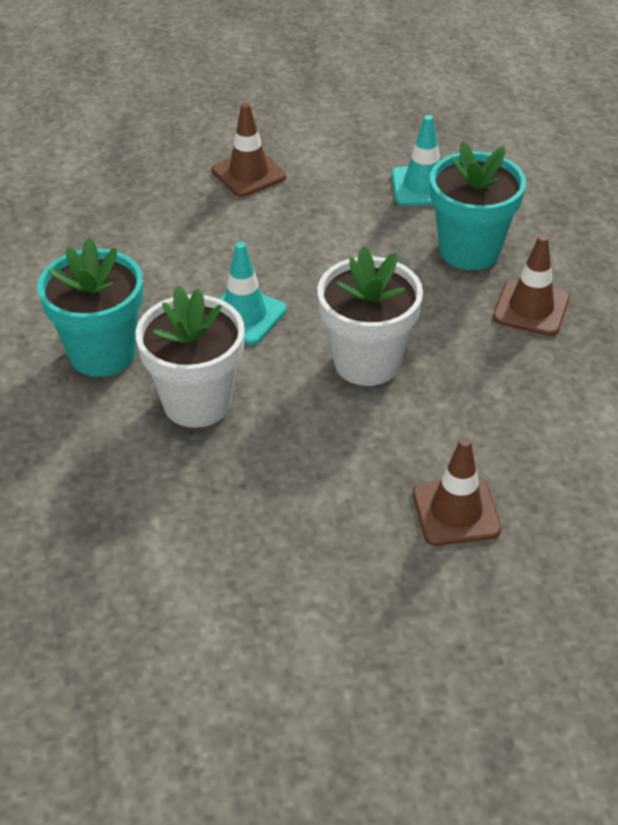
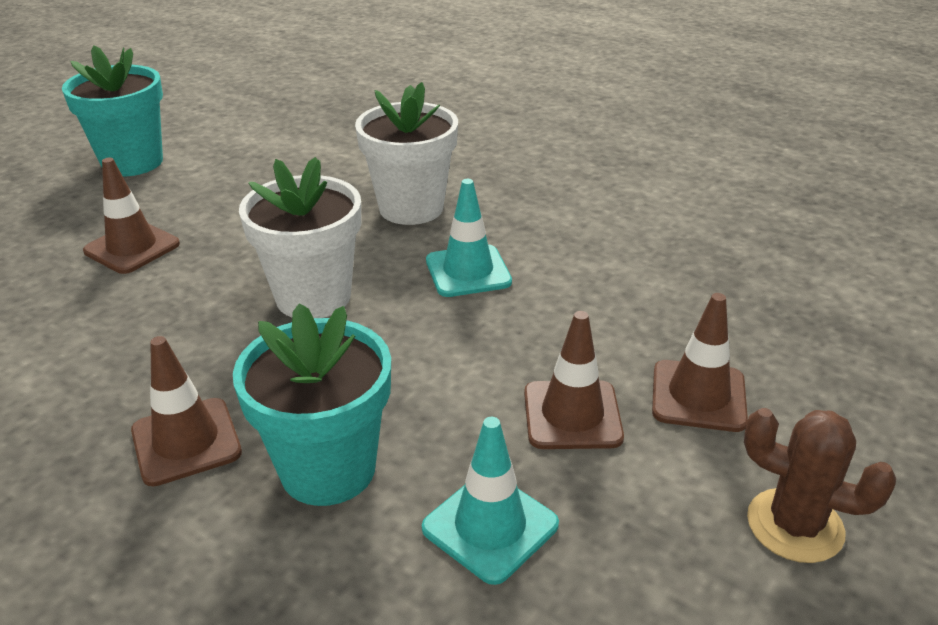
camera: 135 degrees right, 10 degrees down
(102, 353) = (525, 197): turquoise flower pot -> turquoise flower pot (132, 162)
(302, 118) = (795, 525): none -> brown cactus
(320, 202) = (572, 415): none -> brown traffic cone

